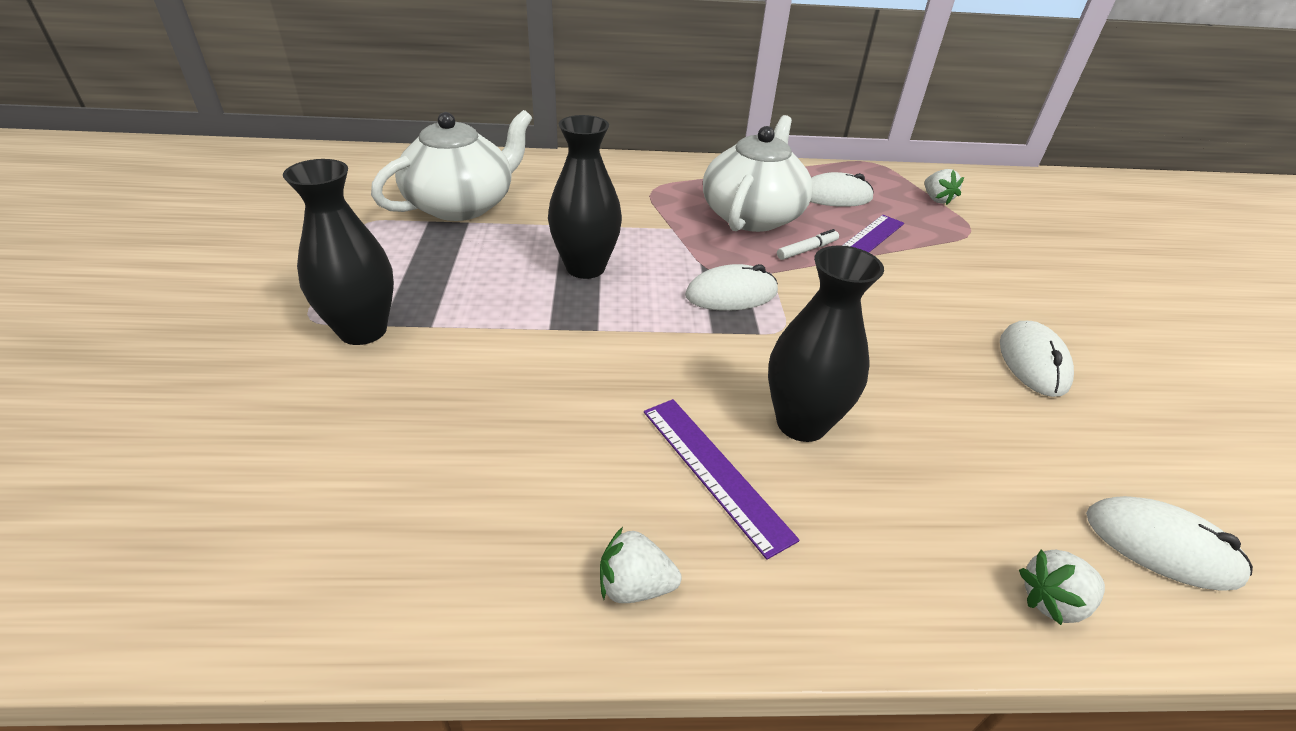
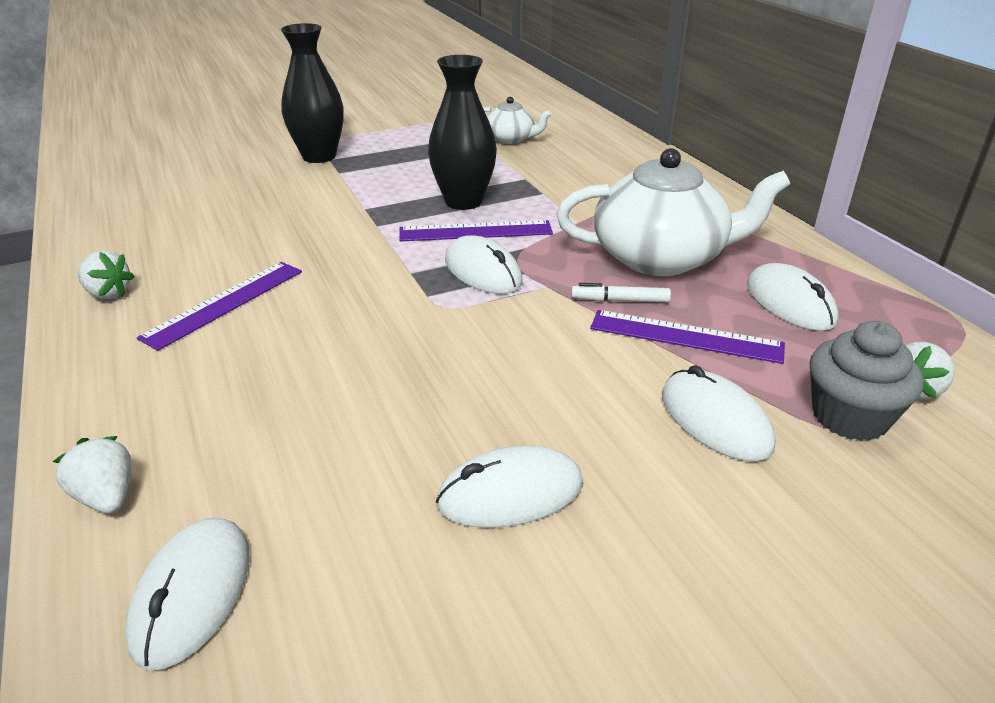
camera: 70 degrees right, 5 degrees down
(462, 205) = (511, 139): white teapot -> white teapot, size x0.50
(635, 586) = (108, 293): white strawberry -> white strawberry turned 135 degrees clockwise
(653, 278) = (475, 231): none -> purple ruler
(801, 423) = (301, 334): black vase -> none
(807, 250) = (620, 300): white marker -> white marker turned 150 degrees clockwise
(959, 226) = (849, 417): none -> grey cupcake
(959, 265) = (715, 420): none -> white mouse

